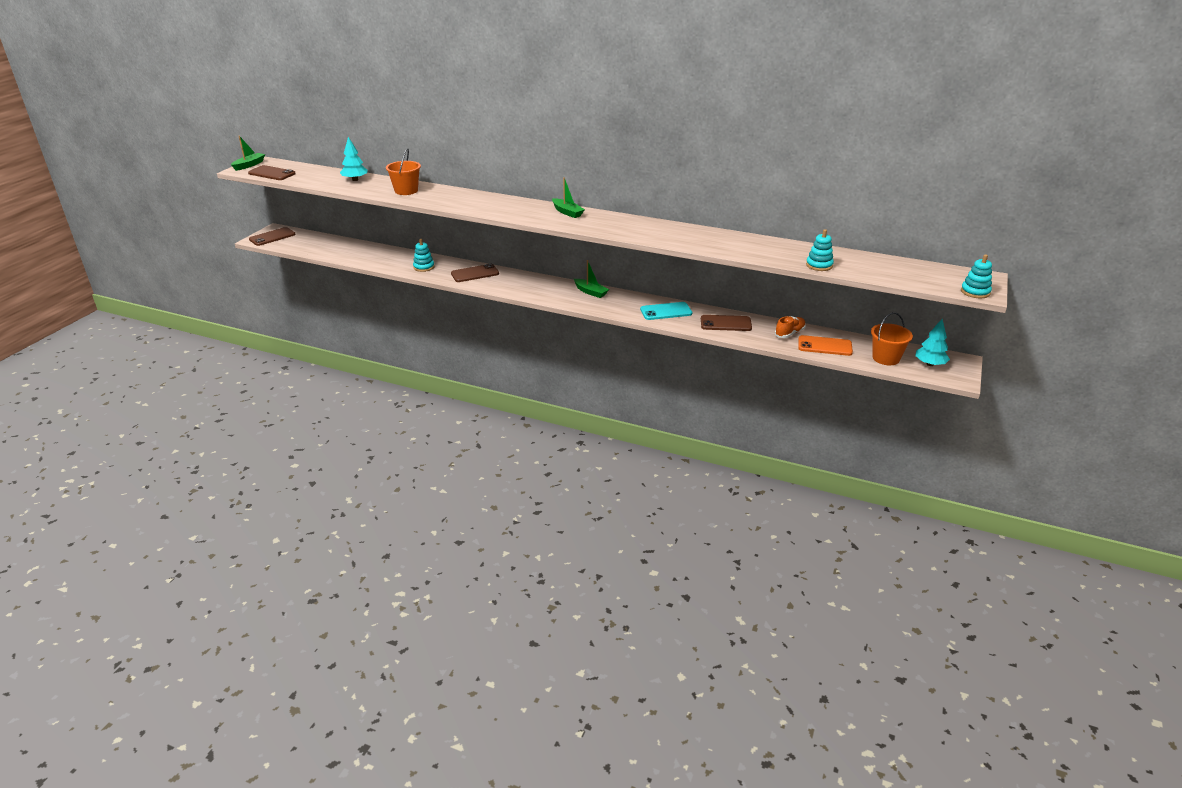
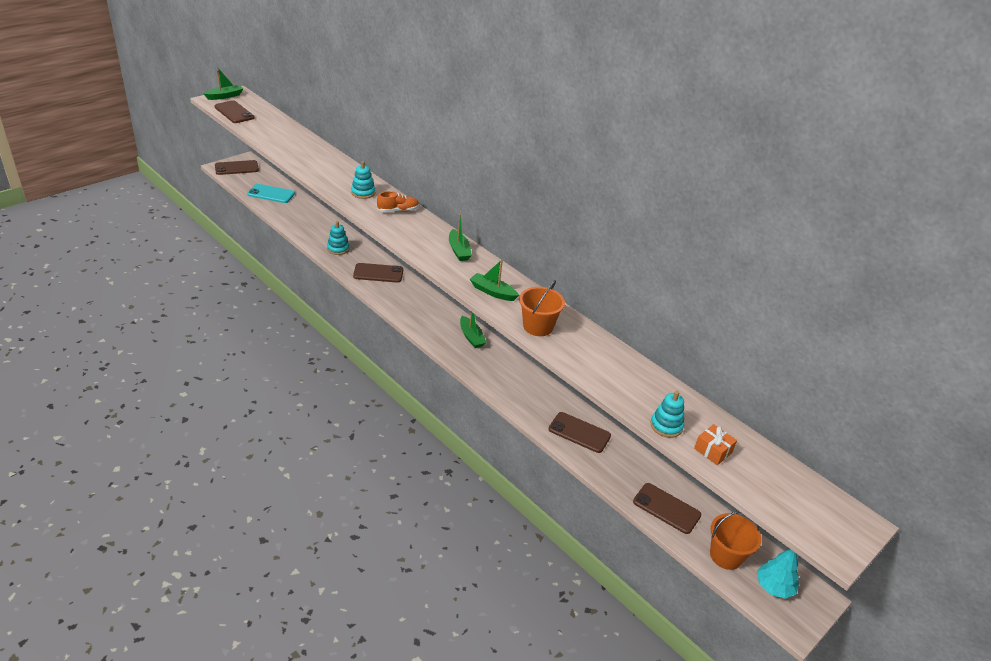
camera: 20 degrees right, 5 degrees up
(355, 180) = (298, 142): turquoise tree -> none
(406, 191) = (331, 171): orange bucket -> orange bucket (538, 326)
(620, 228) = (492, 292): none -> green boat
(666, 311) = (528, 391): turquoise phone -> turquoise phone (271, 194)
(789, 333) = (640, 474): orange shoe -> orange shoe (398, 210)
(825, 346) = (666, 508): orange phone -> brown phone
(861, 269) = (713, 450): none -> orange gift
(975, 292) = (827, 544): turquoise stacking toy -> turquoise stacking toy (363, 193)

